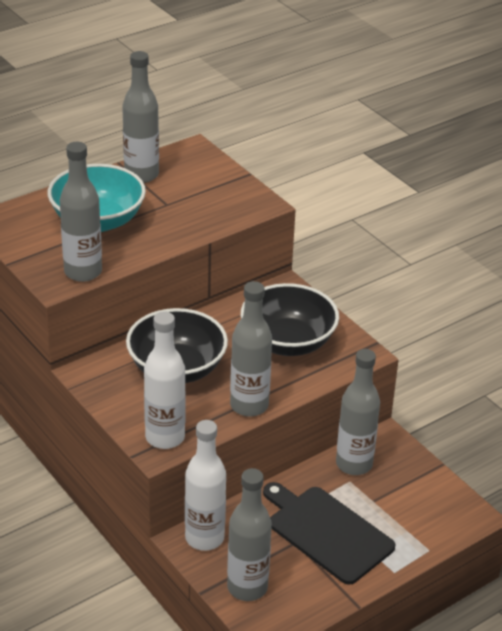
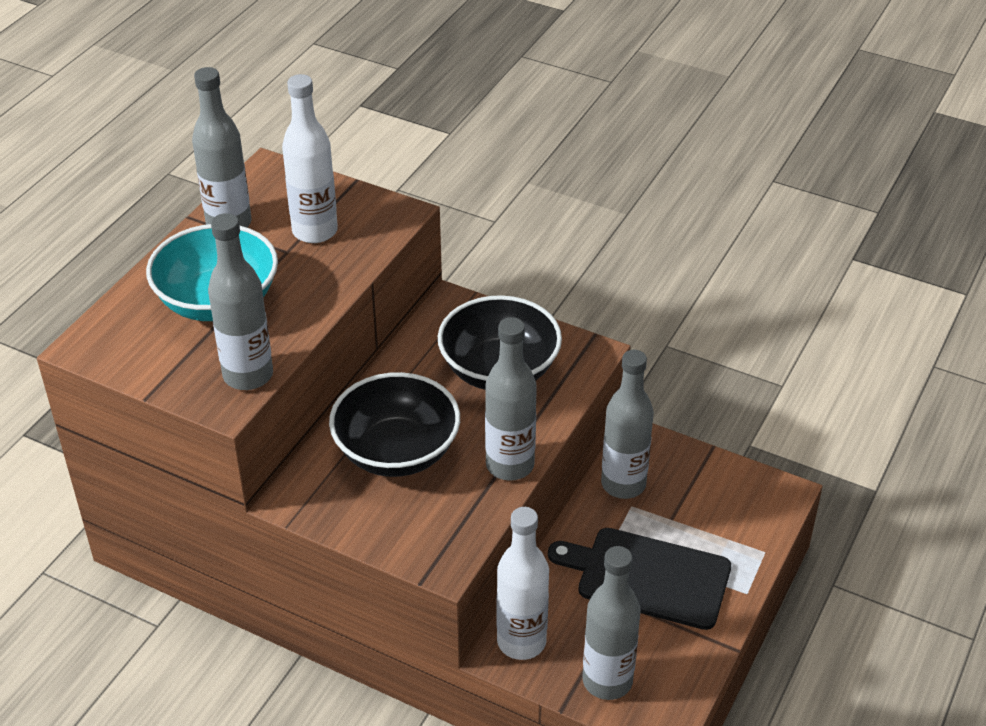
camera: 25 degrees left, 5 degrees up
(165, 437) = (442, 543): white bottle -> white bottle (315, 231)

